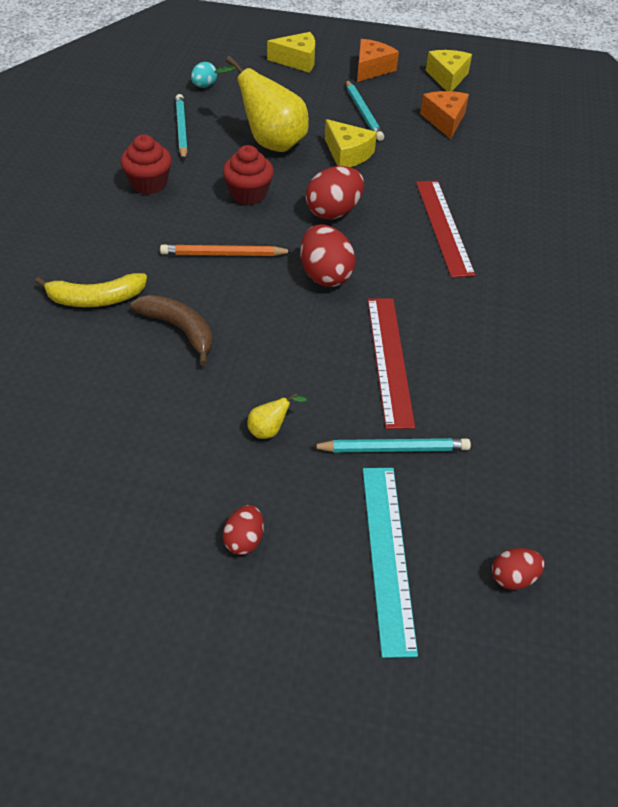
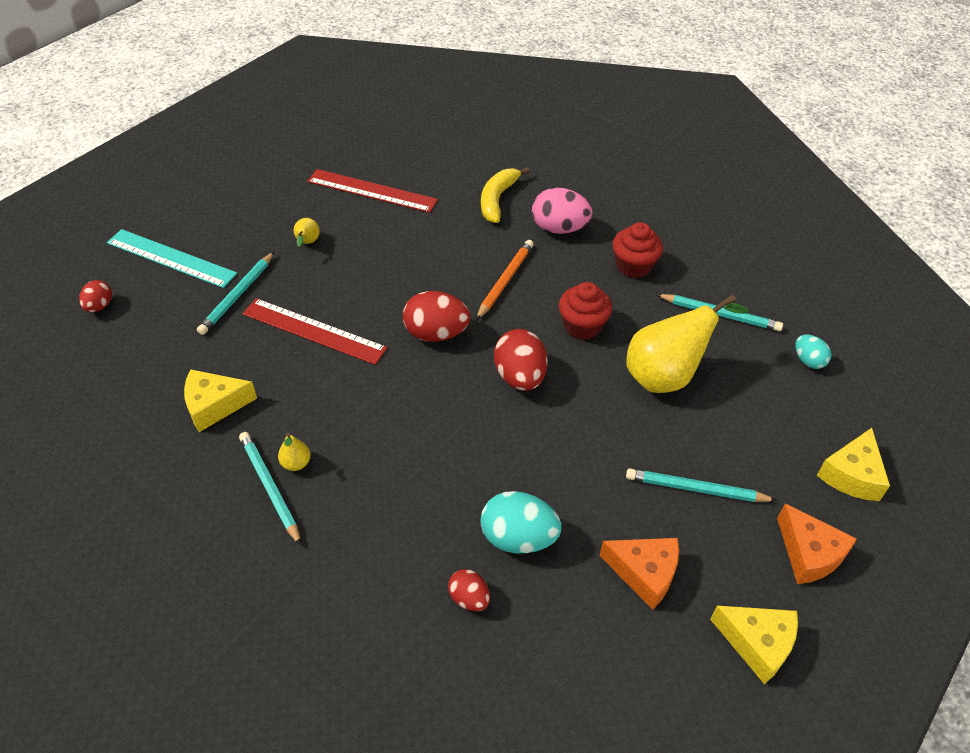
camera: 120 degrees right, 0 degrees up
(121, 241) = (559, 228): none -> pink egg
(180, 329) = (434, 230): brown banana -> none
(244, 540) = (241, 205): red egg -> red egg (469, 598)
(347, 154) = (614, 433): yellow cheese -> yellow cheese (214, 405)
(443, 227) = (444, 455): red ruler -> red ruler (372, 191)
(472, 173) = (518, 538): none -> turquoise egg
(529, 303) = (296, 463): none -> yellow pear
(562, 308) = (270, 487): none -> turquoise pencil

